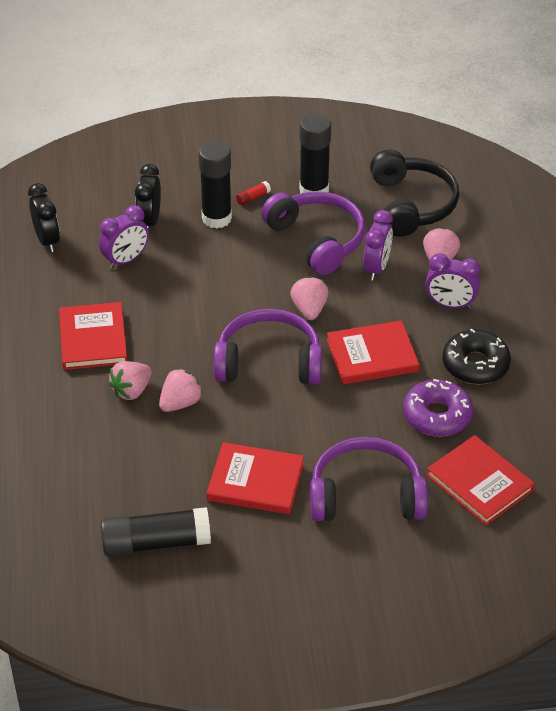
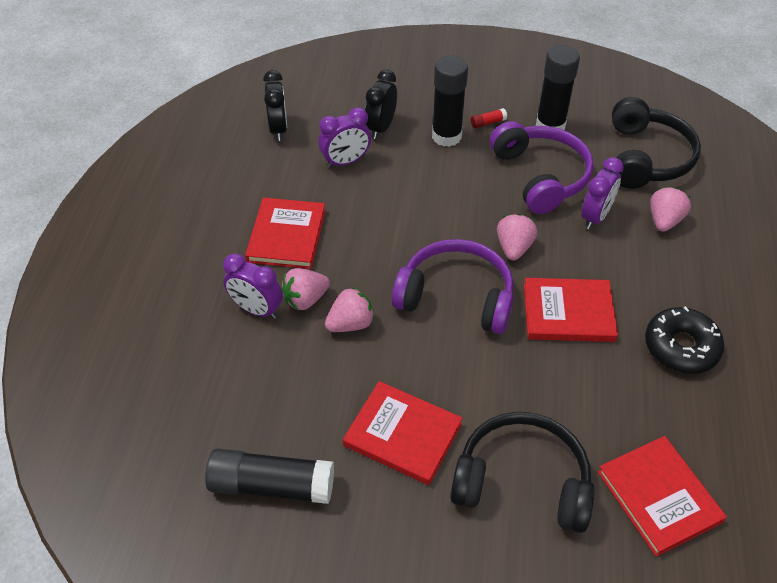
camera: 15 degrees right, 5 degrees up
(366, 495) = (522, 481): purple headphones -> black headphones
(437, 415) = (625, 399): purple donut -> none
(450, 304) = (666, 272): purple clock -> purple clock (256, 310)

